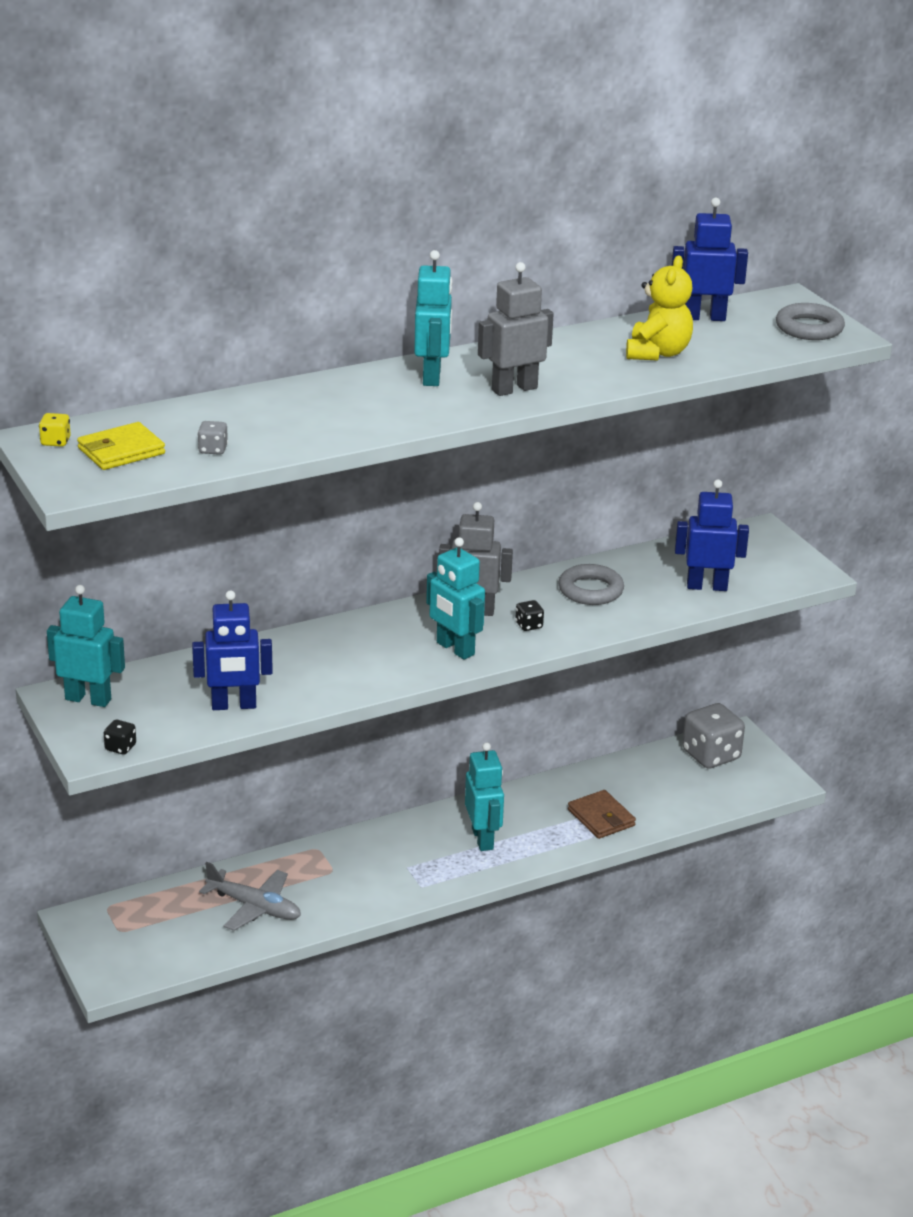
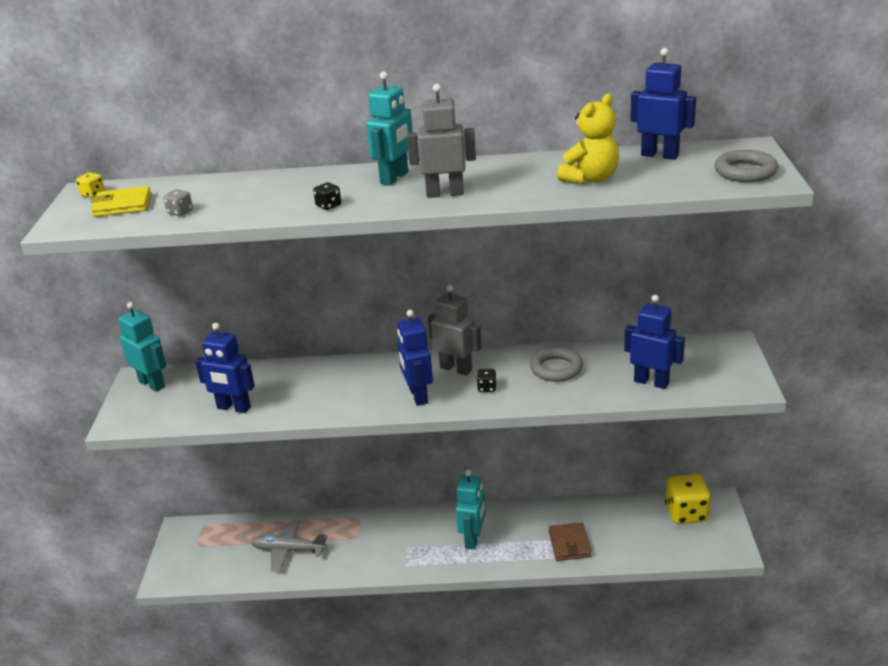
camera: 30 degrees right, 0 degrees up
(120, 747) = (137, 423): black dice -> black dice (328, 206)
(254, 907) = (288, 550): grey plane -> grey plane turned 135 degrees clockwise
(455, 649) = (418, 396): turquoise robot -> blue robot
(711, 755) = (686, 513): grey dice -> yellow dice

